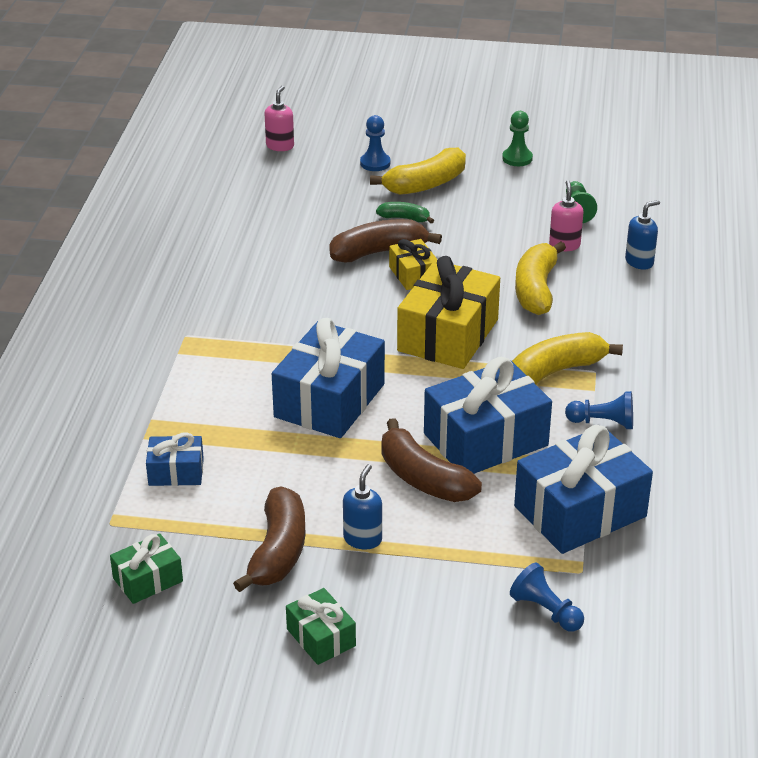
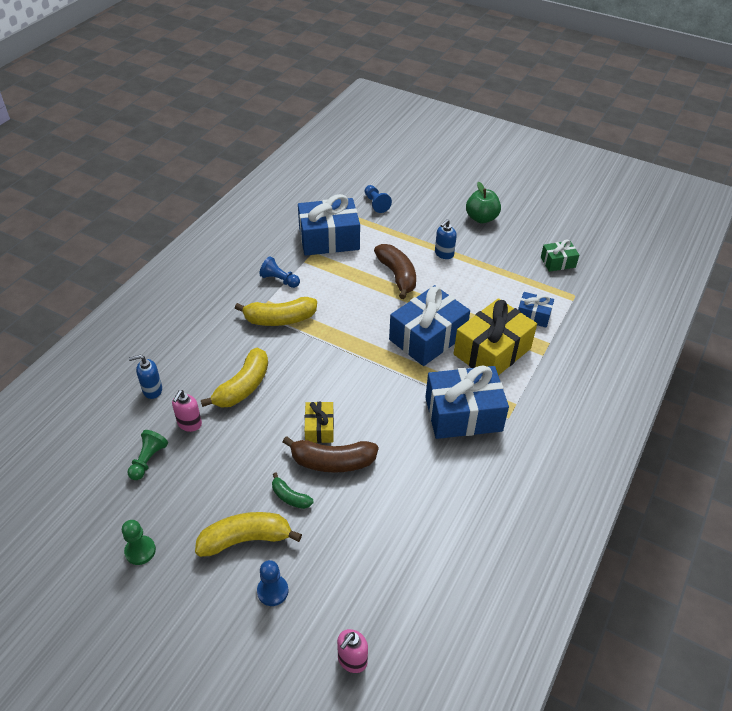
camera: 160 degrees left, 10 degrees up
(278, 551) = (488, 259): brown banana -> none
(321, 637) = (481, 218): green gift -> green apple
(448, 335) = (328, 365): yellow gift -> yellow gift (492, 351)
(485, 439) = (350, 288): blue gift -> blue gift (463, 414)

